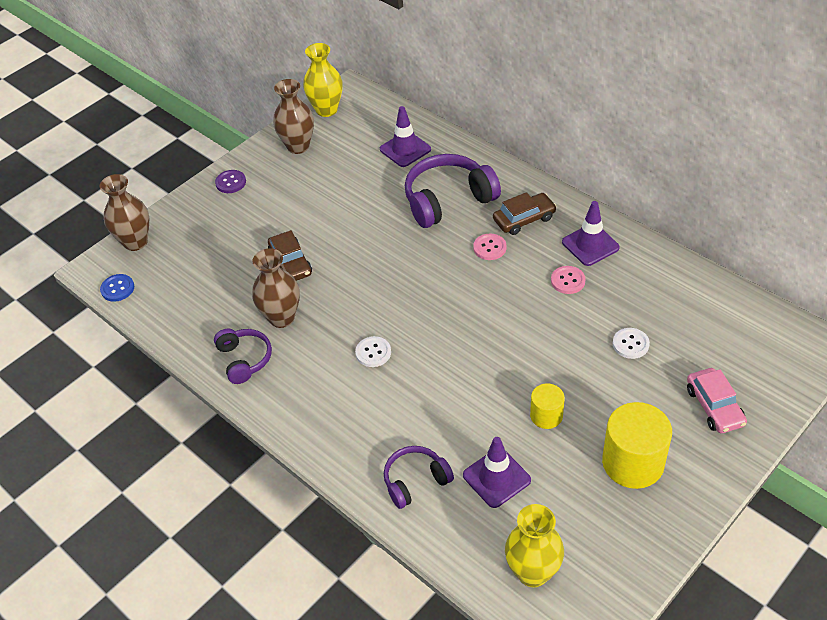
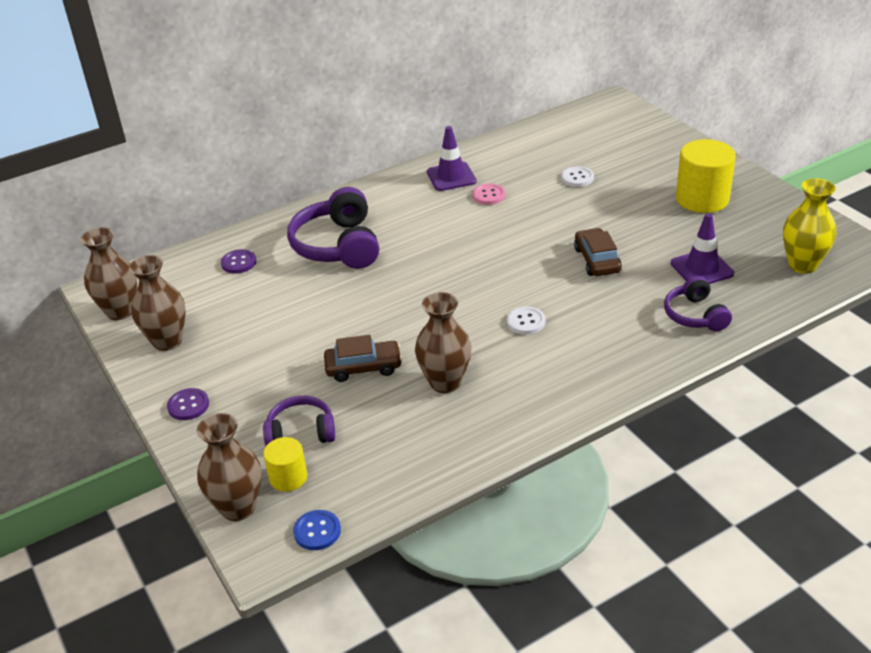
camera: 75 degrees left, 10 degrees down
(244, 359) = (495, 418): purple headphones -> purple headphones (301, 432)
(326, 110) = (120, 311): yellow vase -> brown vase
(405, 149) = (239, 263): purple traffic cone -> purple button
(489, 248) = (422, 231): pink button -> none
(524, 219) = (395, 205): brown car -> brown car (597, 260)
(546, 415) = (640, 232): yellow cylinder -> yellow cylinder (288, 477)
(714, 406) = (656, 153): pink car -> none

